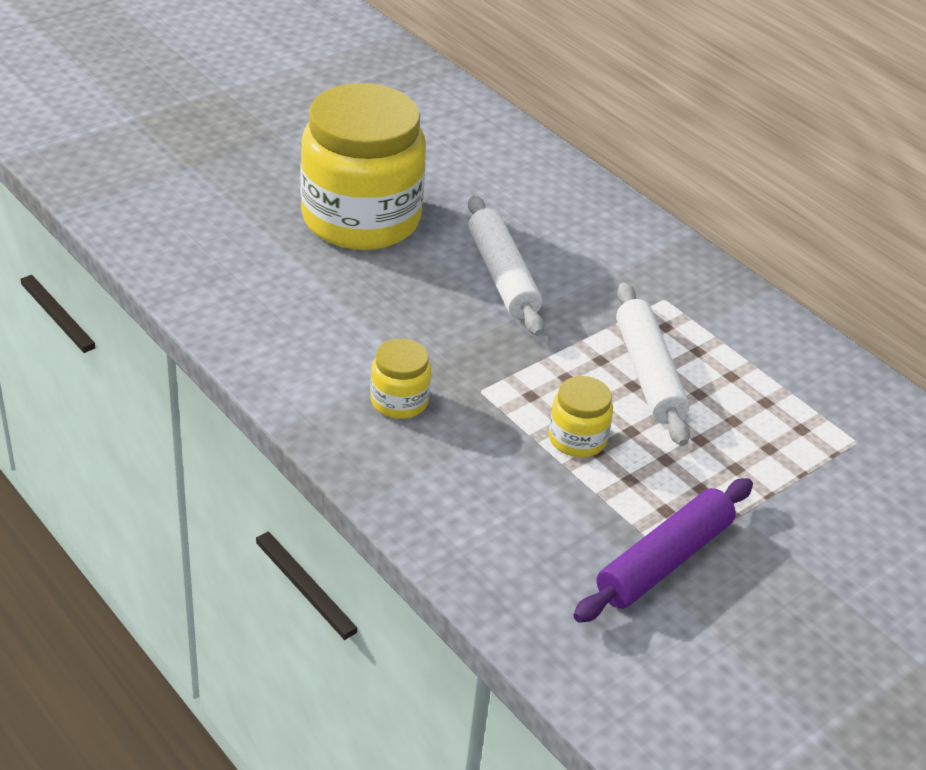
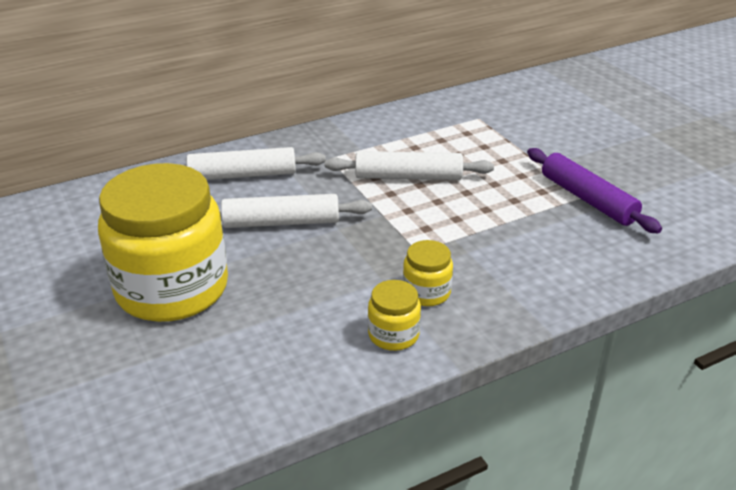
camera: 75 degrees left, 5 degrees down
(577, 439) = (473, 215): yellow jar -> yellow jar (393, 335)
(592, 234) = (242, 175): none -> white rolling pin

